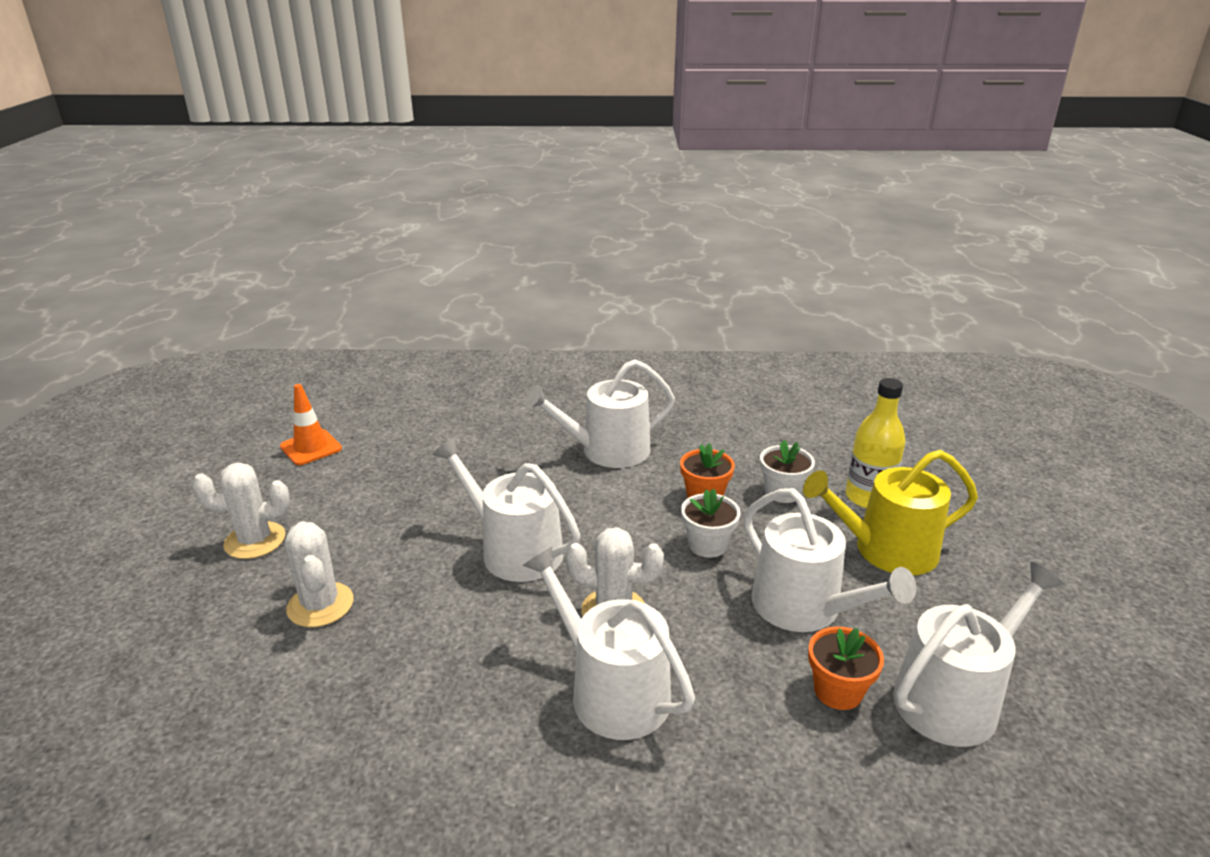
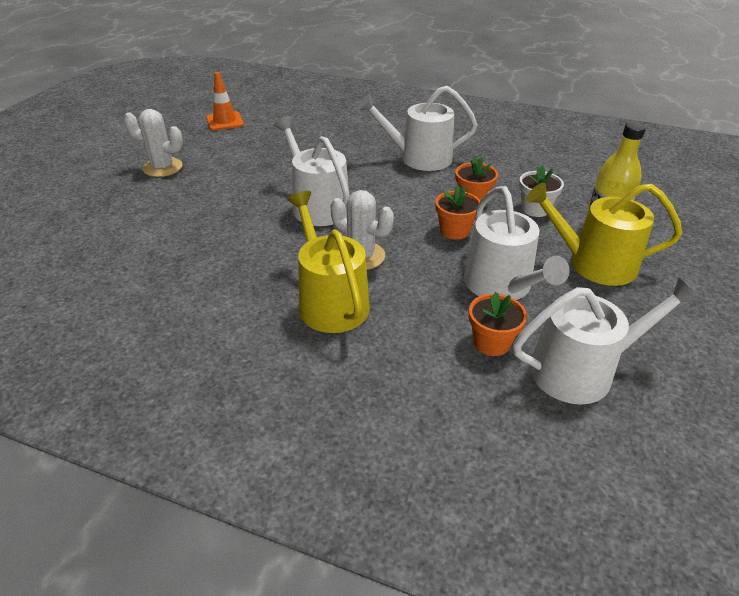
camera: 20 degrees right, 10 degrees up
(320, 605) = (180, 211): white cactus -> none
(611, 690) = (330, 301): white watering can -> yellow watering can
(707, 545) = (454, 231): white flower pot -> orange flower pot

